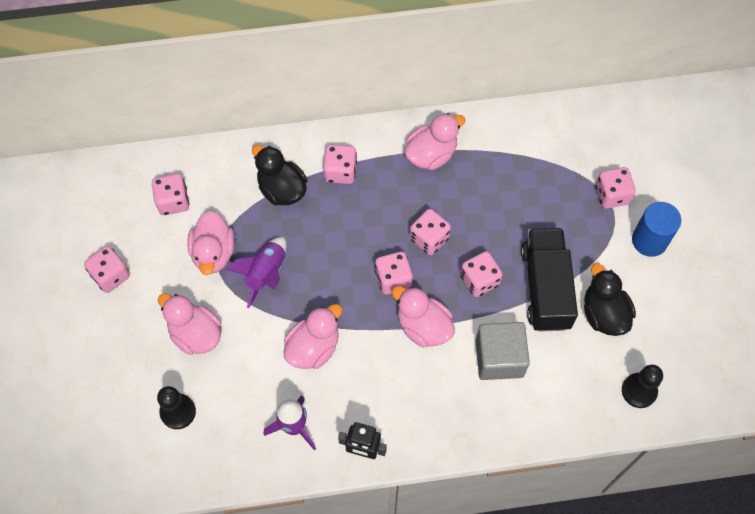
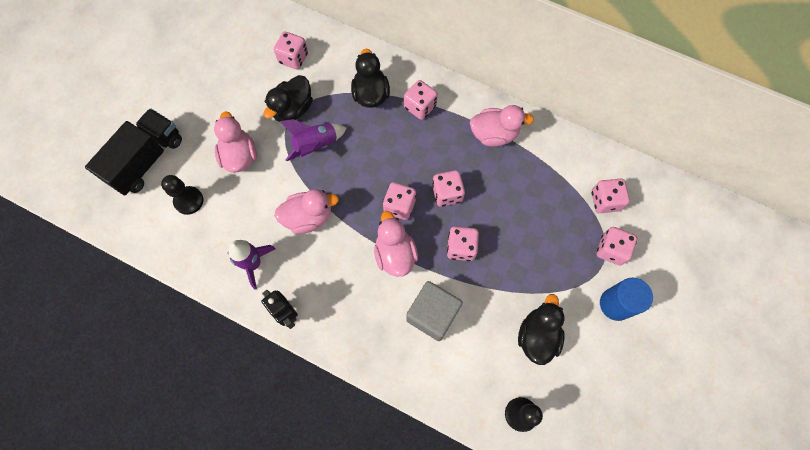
camera: 35 degrees right, 5 degrees up
(111, 275) = (217, 82): pink dice -> pink dice (605, 201)
(213, 253) = (293, 109): pink duck -> black duck
(545, 287) = (506, 286): black truck -> black truck (146, 160)

